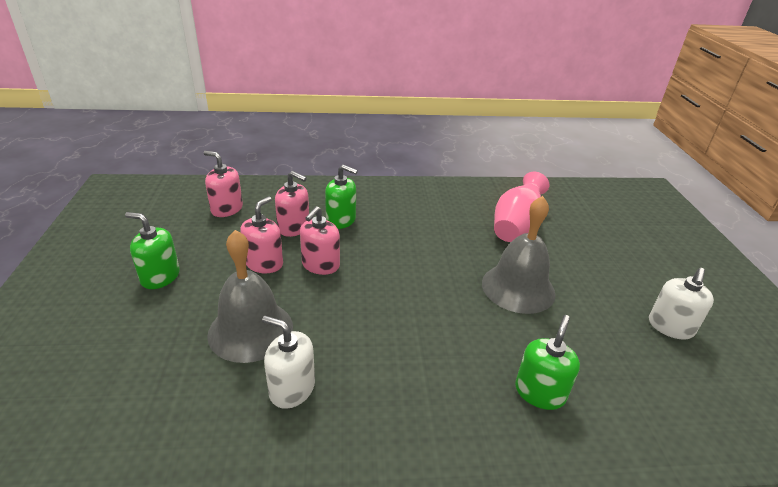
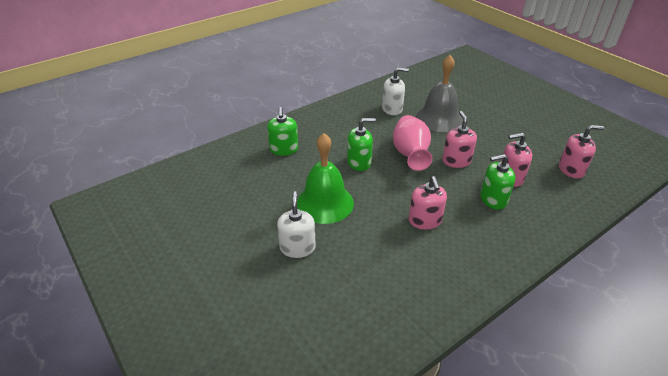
camera: 150 degrees right, 5 degrees up
(160, 277) = (517, 119): green soap dispenser -> green soap dispenser (359, 162)
(264, 263) = (485, 147): pink soap dispenser -> pink soap dispenser (425, 221)
(516, 226) = (360, 267): pink vase -> pink vase (410, 155)
(518, 288) = (324, 203): grey bell -> green bell
(670, 327) = (210, 220): white soap dispenser -> white soap dispenser (297, 247)

